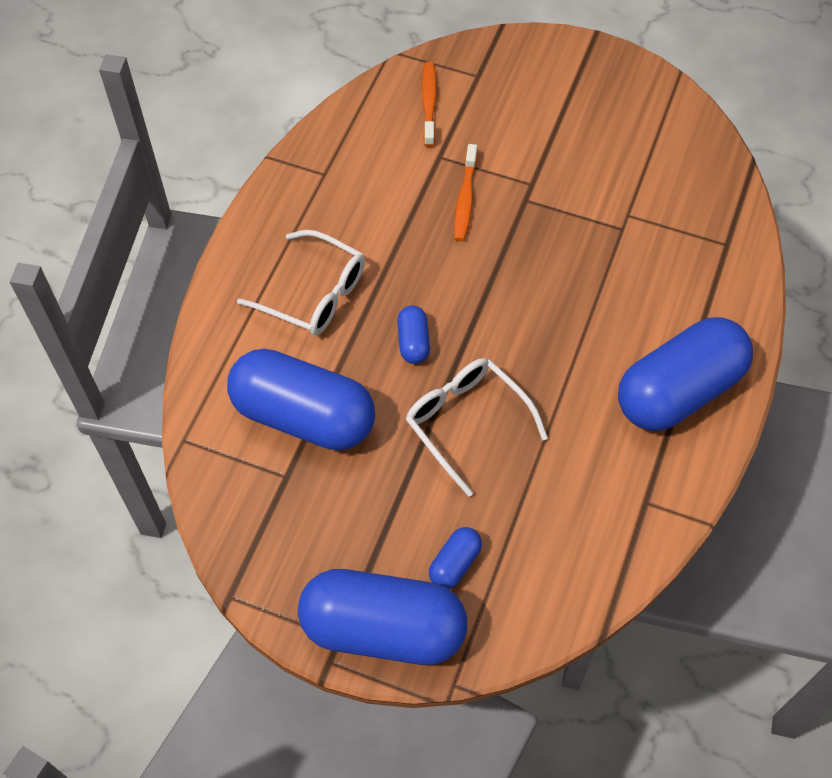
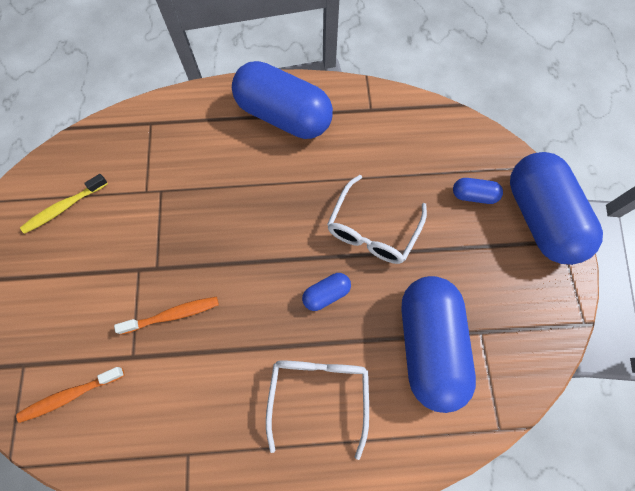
camera: 115 degrees left, 10 degrees up
(640, 138) = (64, 207): none -> yellow toothbrush

